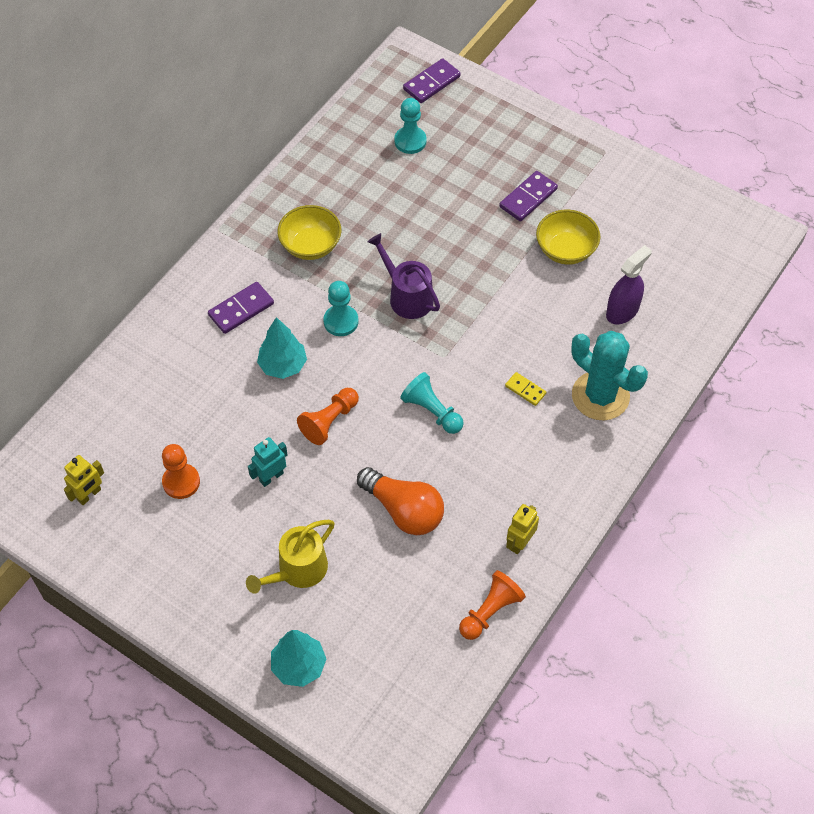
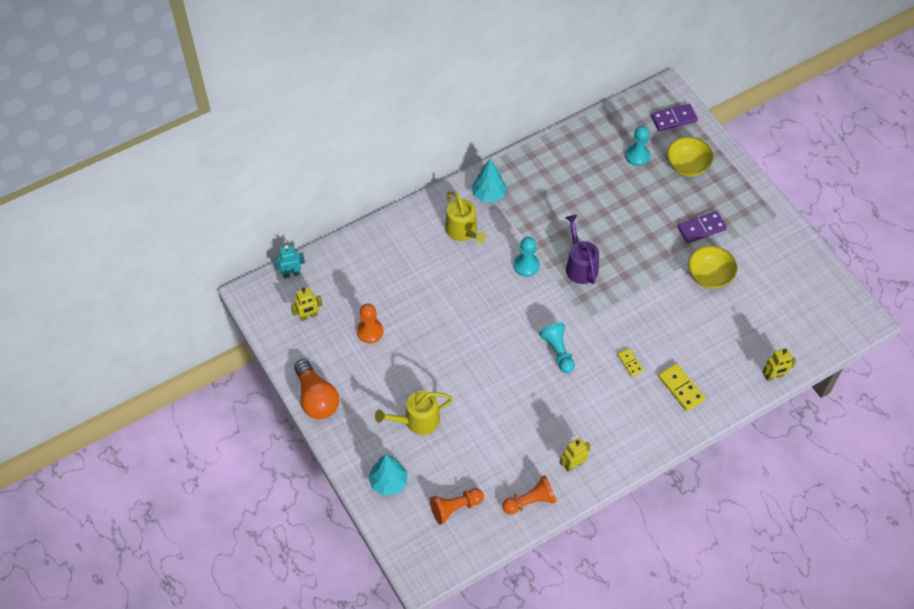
camera: 25 degrees right, 0 degrees up
(241, 309) = (463, 231): purple domino -> yellow watering can
(271, 477) = (429, 352): turquoise robot -> turquoise robot (291, 274)
(283, 365) = (473, 280): turquoise tree -> turquoise tree (488, 194)
(310, 245) = (531, 204): yellow bowl -> yellow bowl (687, 166)
(329, 421) = (485, 331): orange pawn -> orange pawn (455, 508)
(404, 510) = (506, 410): orange light bulb -> orange light bulb (316, 398)
(600, 396) = (681, 388): turquoise cactus -> yellow domino
(622, 311) = (728, 335): purple spray bottle -> none
(698, 338) = (773, 376): none -> yellow robot

